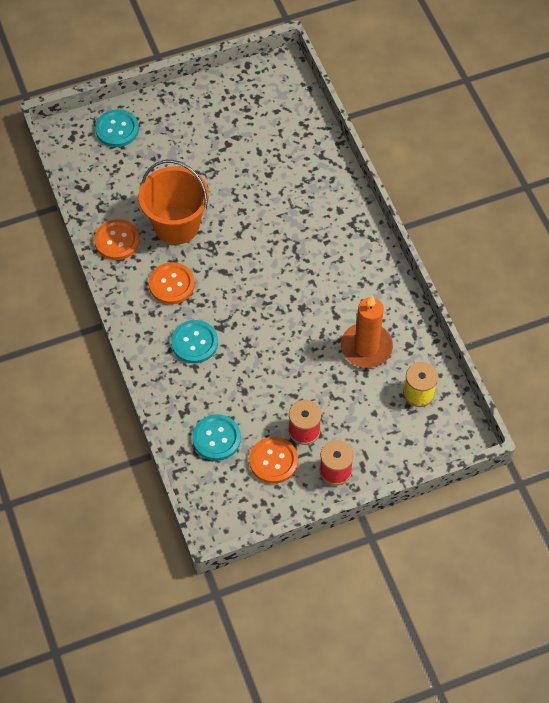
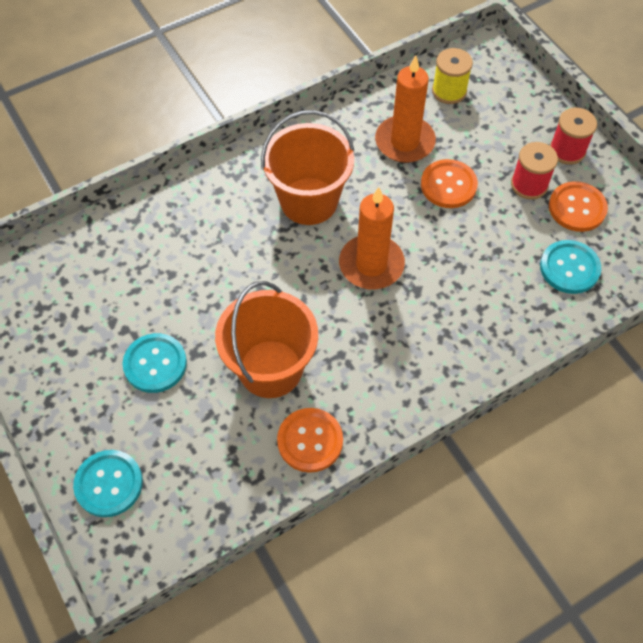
camera: 100 degrees left, 0 degrees up
(171, 284) = (366, 357): orange button -> orange button (448, 185)
(194, 342) = (447, 314): turquoise button -> turquoise button (155, 364)
(249, 301) = (371, 265): none -> orange candle
(317, 269) = (309, 201): none -> orange bucket

